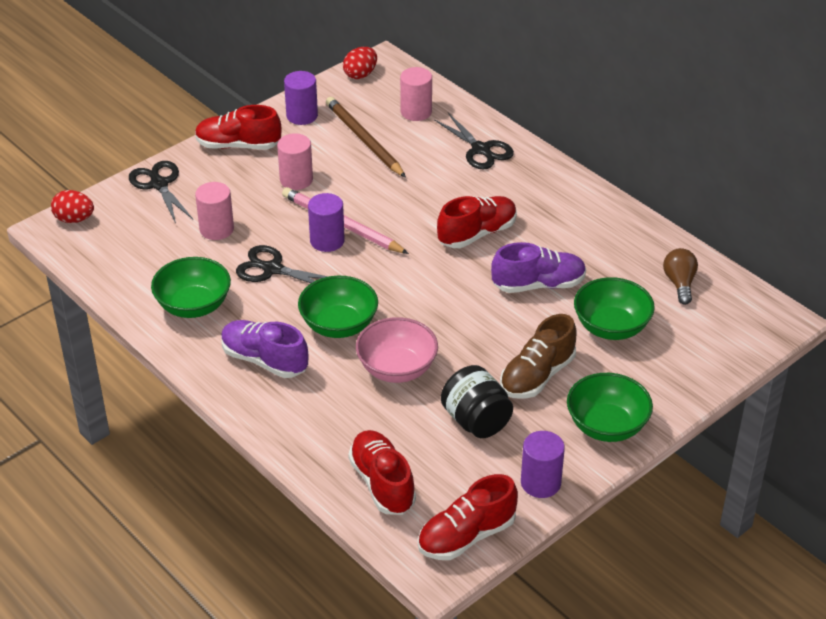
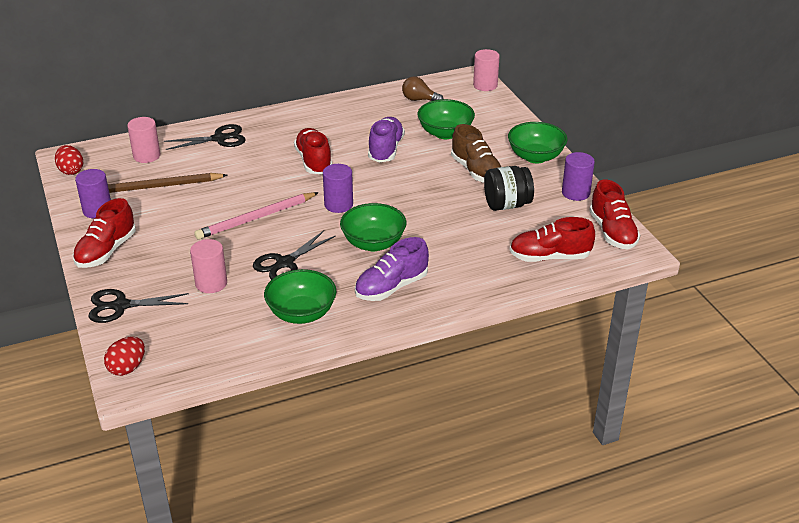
camera: 70 degrees left, 5 degrees down
(296, 180) = (181, 229): pink cylinder -> pink cylinder (485, 85)
(327, 241) = (270, 229): purple cylinder -> purple cylinder (338, 205)
(397, 368) = (436, 226): pink bowl -> none

